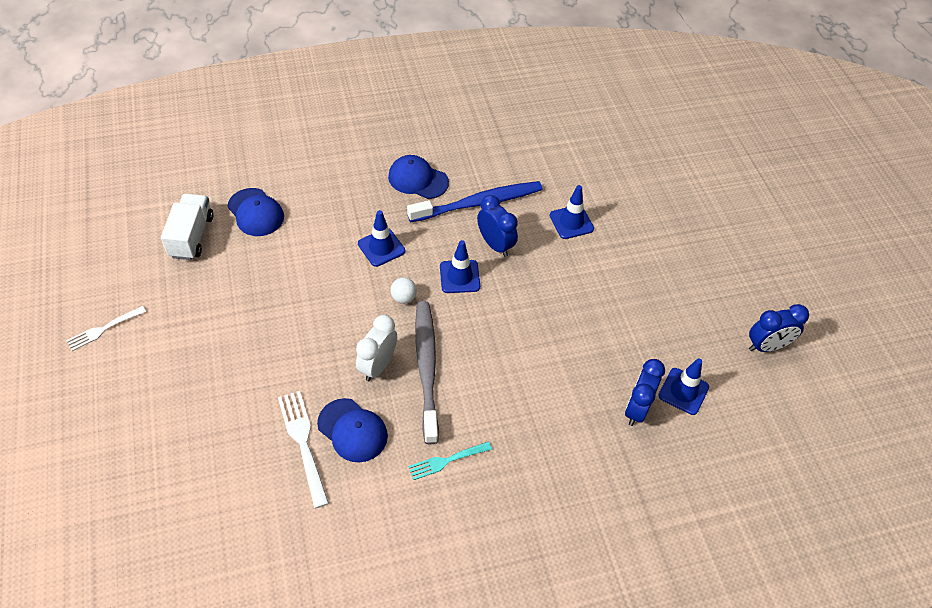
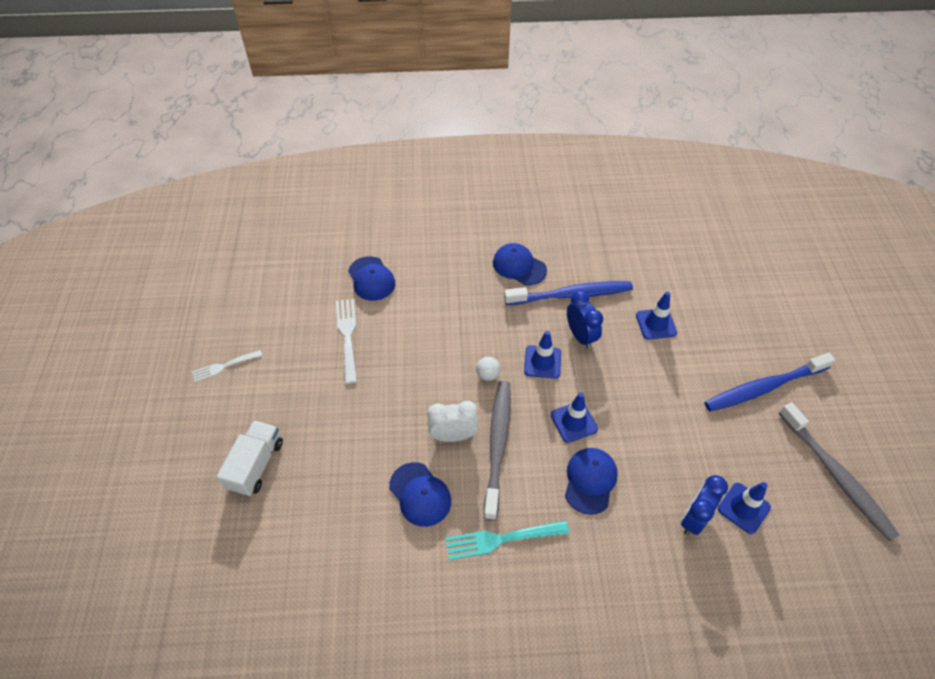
camera: 15 degrees right, 0 degrees up
(191, 236) = (313, 293): white truck -> white truck (256, 465)
(303, 444) = (374, 500): white fork -> white fork (348, 337)
(377, 365) = (453, 436): white clock -> white clock turned 45 degrees clockwise
(381, 247) = (475, 325): blue traffic cone -> blue traffic cone (573, 422)
(447, 460) = (502, 539): turquoise fork -> turquoise fork, size x1.52
(528, 389) = (590, 481): none -> blue cap
(688, 271) = (764, 387): none -> blue toothbrush
(766, 346) = (836, 475): blue clock -> grey toothbrush

